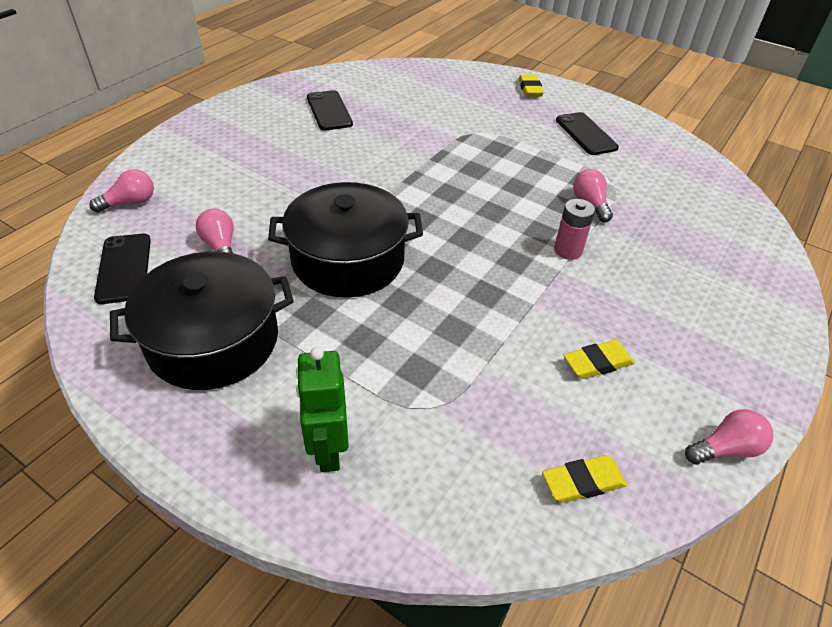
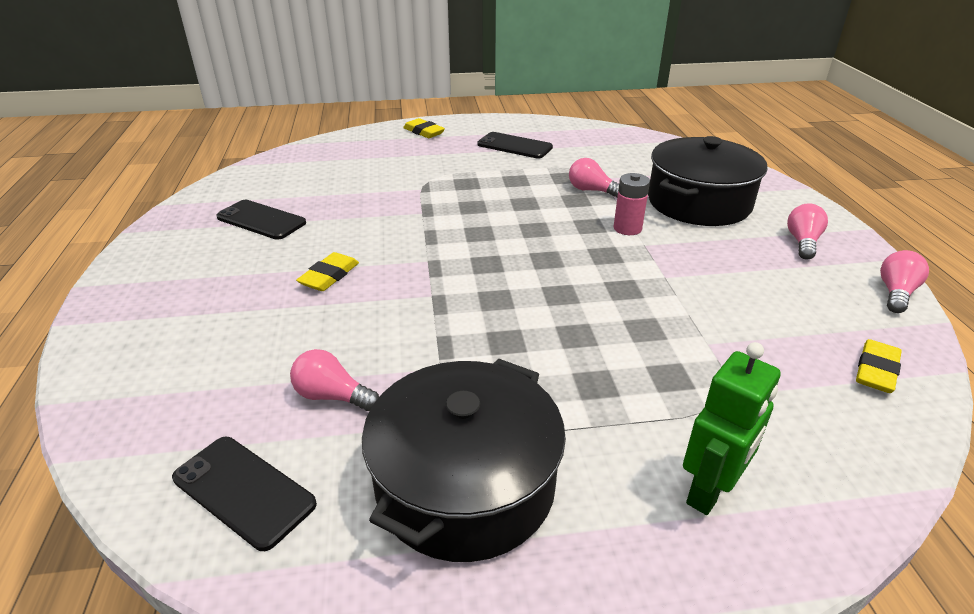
camera: 40 degrees left, 10 degrees down
(130, 203) = (141, 421): pink light bulb -> pink light bulb (802, 242)
(328, 450) = (710, 491): green robot -> green robot turned 90 degrees counterclockwise
(348, 260) = (479, 331): black pot -> black pot (699, 203)
(597, 363) = (761, 289): yellow eraser -> yellow eraser (329, 276)

